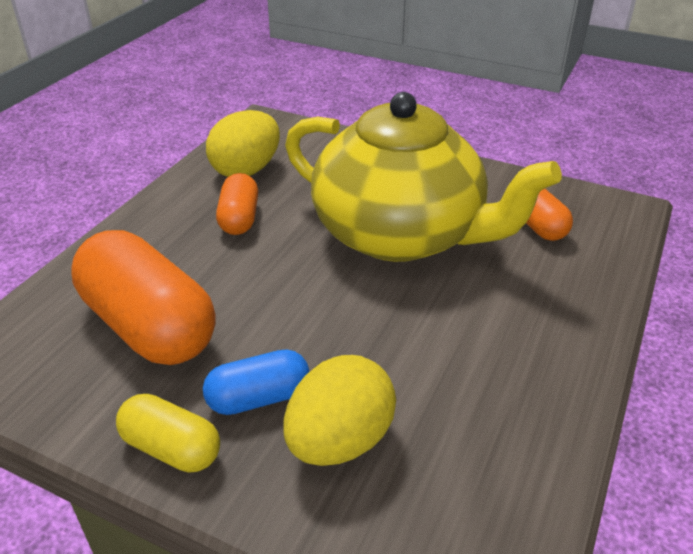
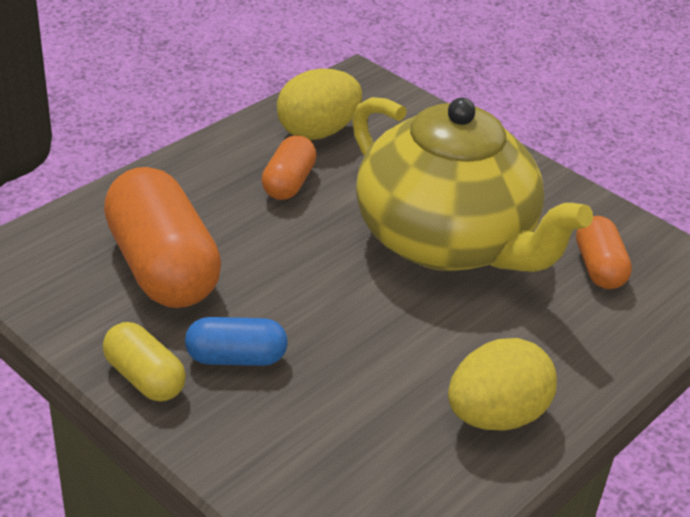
camera: 15 degrees right, 0 degrees up
(339, 441) = (292, 414): yellow egg -> yellow egg (495, 416)

